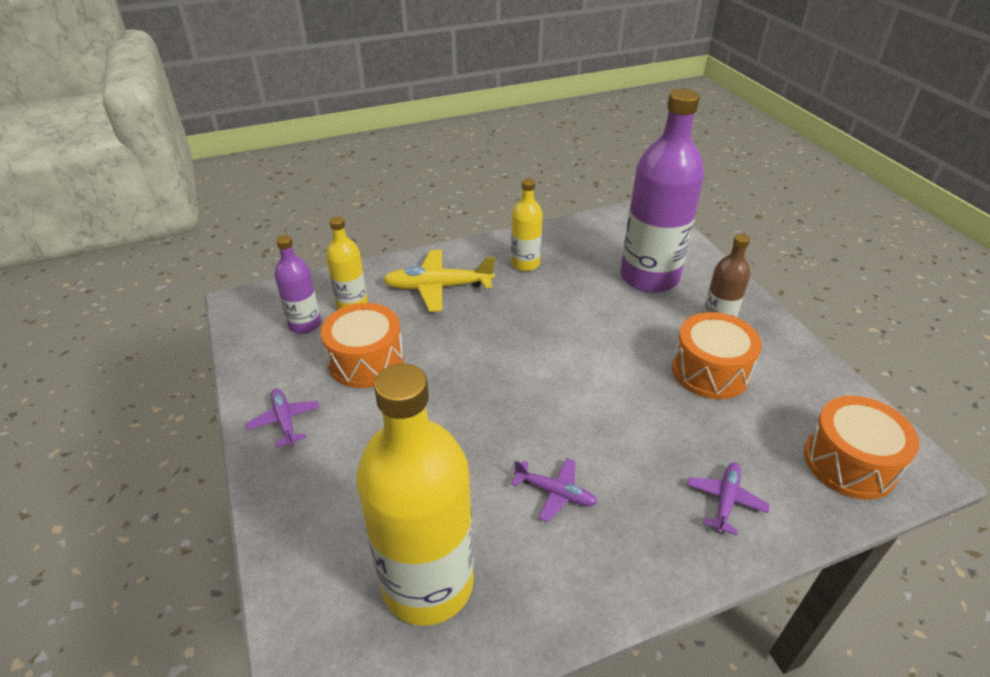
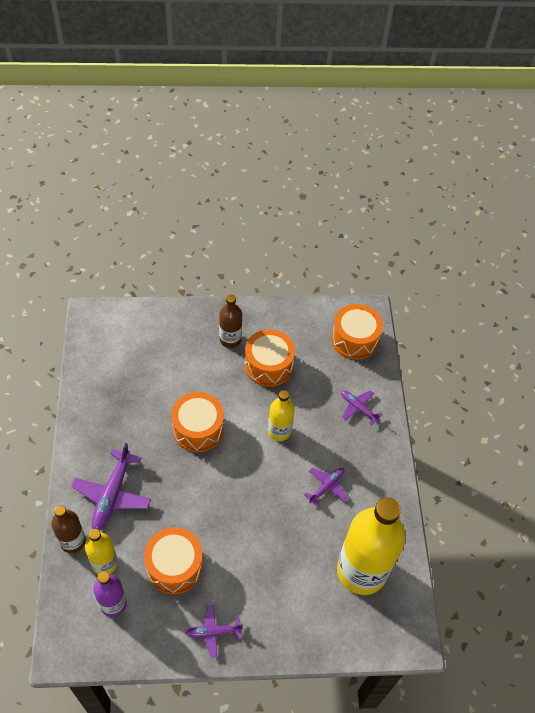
camera: 75 degrees left, 15 degrees up
(370, 276) = (73, 541): none -> brown bottle
(438, 287) = (112, 494): yellow plane -> purple plane
(525, 264) = (113, 425): yellow bottle -> yellow bottle (279, 431)
(563, 330) = (198, 429): none -> orange drum
(649, 277) = (167, 353): purple bottle -> none

